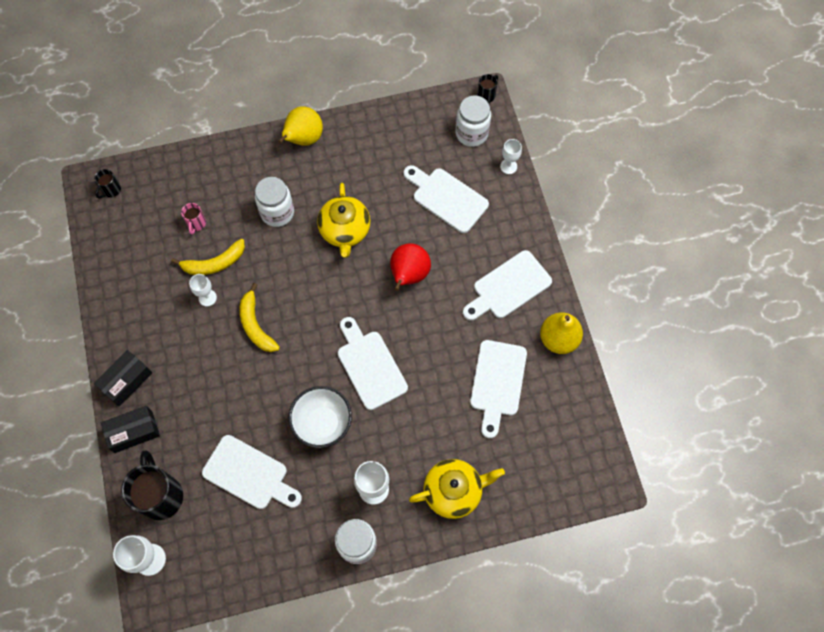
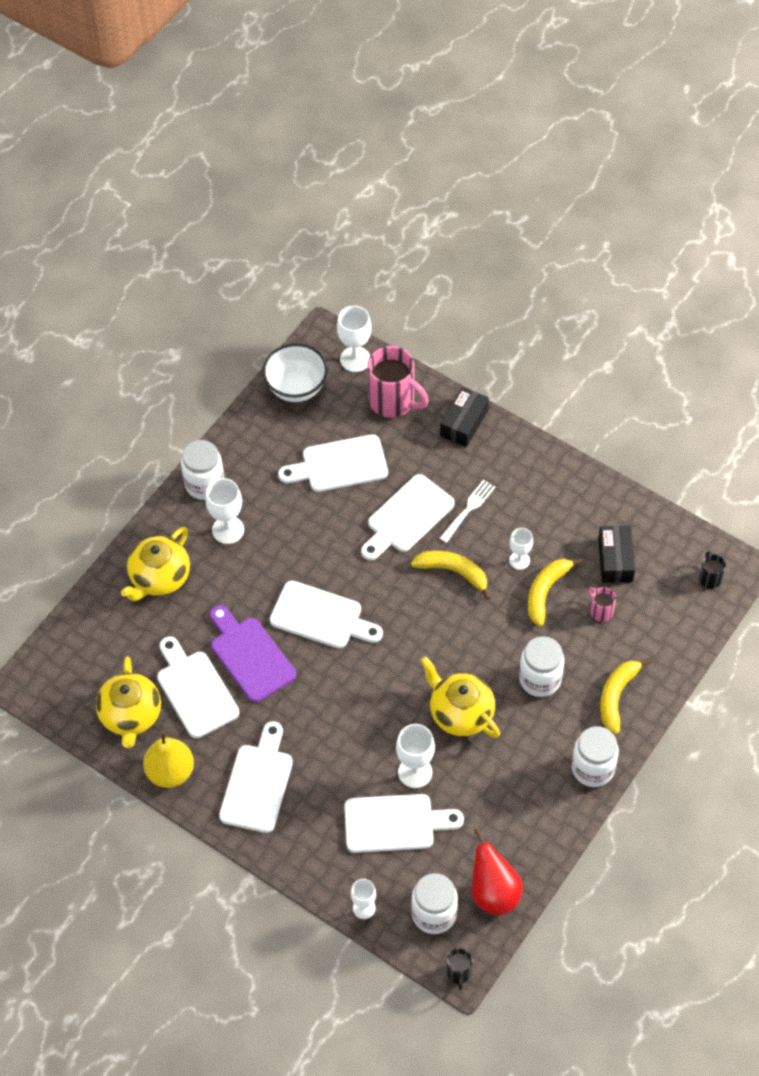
camera: 140 degrees right, 10 degrees down
(126, 381) = (512, 450): black box -> black box (615, 560)
(161, 495) = (393, 401): black mug -> pink mug
(200, 361) = (468, 510): none -> white fork
(245, 167) = (617, 696): none -> yellow banana
(245, 391) = (407, 517): none -> white cutting board
(303, 139) = (593, 768): yellow pear -> white jar
(323, 423) = (317, 543): white bowl -> white bowl (296, 388)
(407, 218) = (415, 772): none -> white goblet
(409, 275) = (361, 720): red pear -> red pear (493, 892)
(441, 377) = (250, 656): none -> purple cutting board
(555, 400) = (131, 715): none -> yellow teapot

